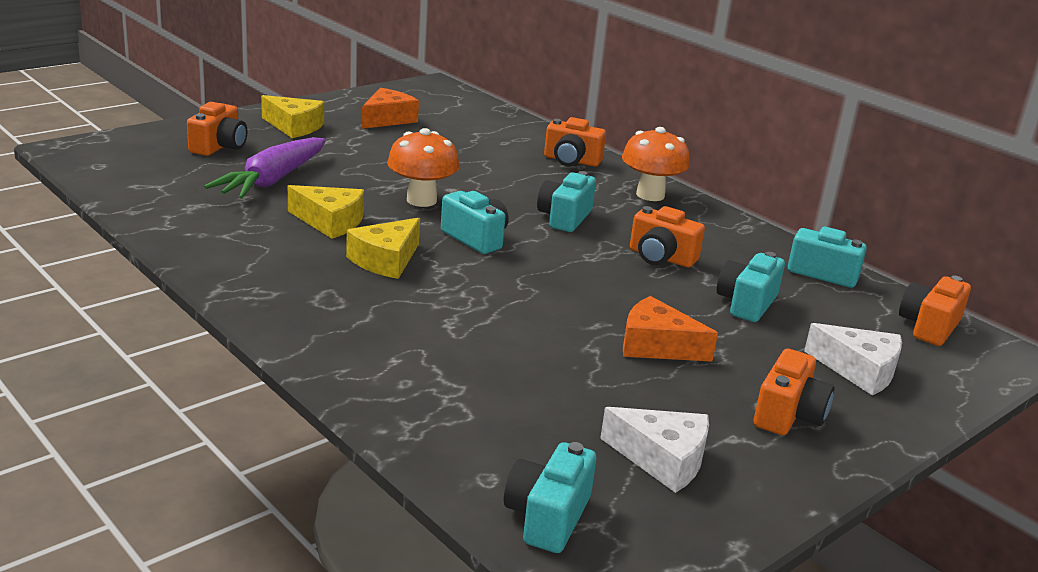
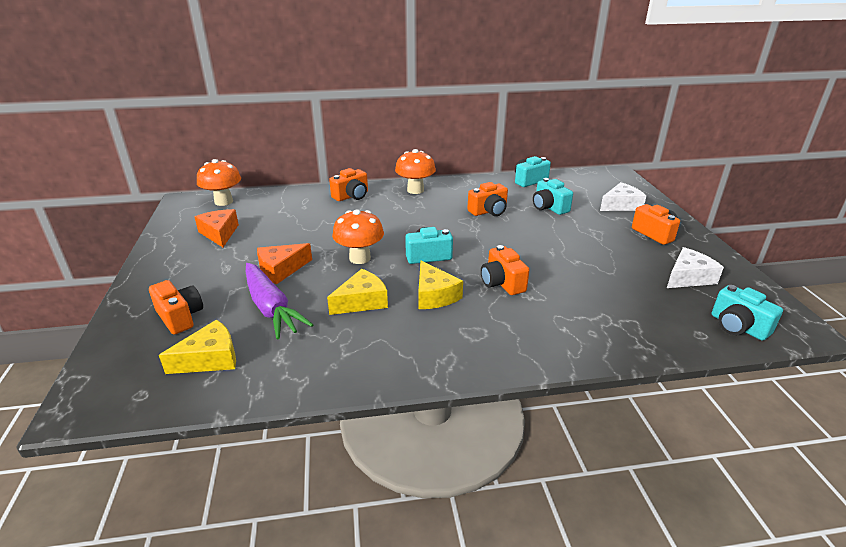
camera: 55 degrees left, 5 degrees up
(294, 127) = (185, 273): yellow cheese -> yellow cheese (210, 358)
(458, 101) = (223, 201): none -> orange mushroom
(564, 218) = (423, 221): turquoise camera -> none
(656, 345) = (580, 243): orange cheese -> orange cheese (281, 269)
(929, 327) = (589, 178): orange camera -> orange camera (502, 283)

